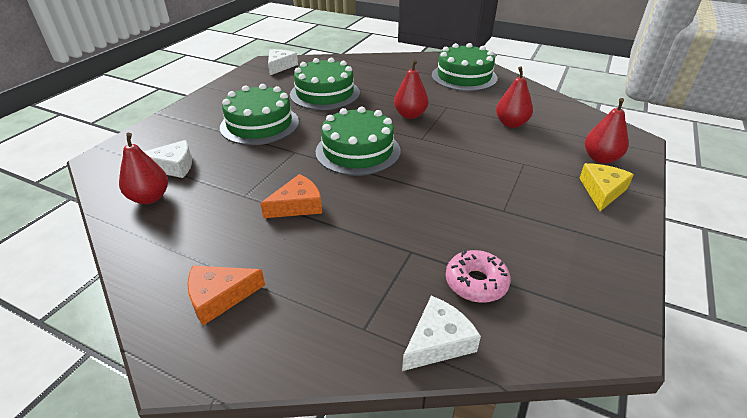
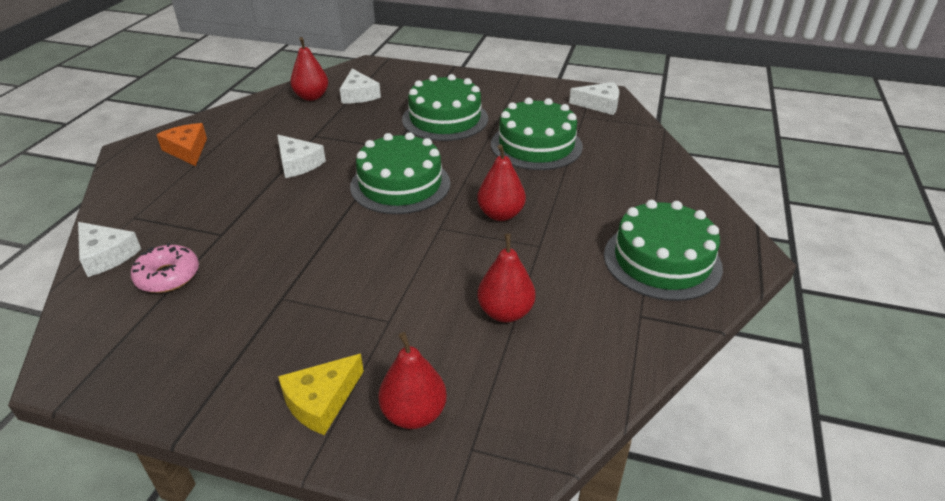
camera: 80 degrees right, 0 degrees up
(297, 205) = (298, 163): orange cheese -> white cheese
(602, 191) = (321, 401): yellow cheese -> yellow cheese turned 120 degrees clockwise

